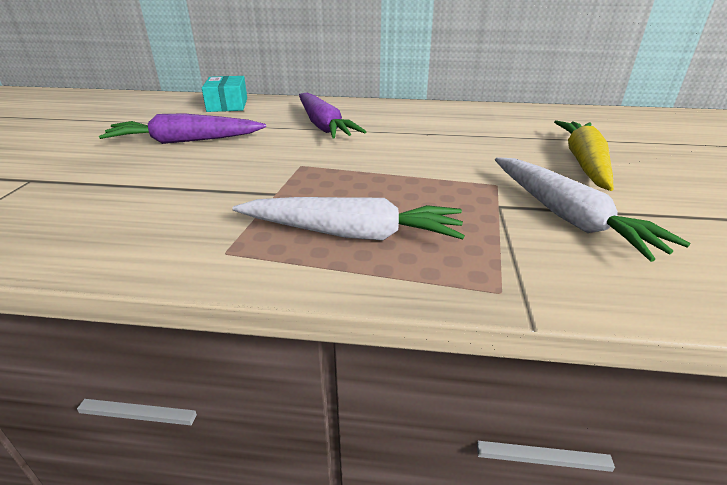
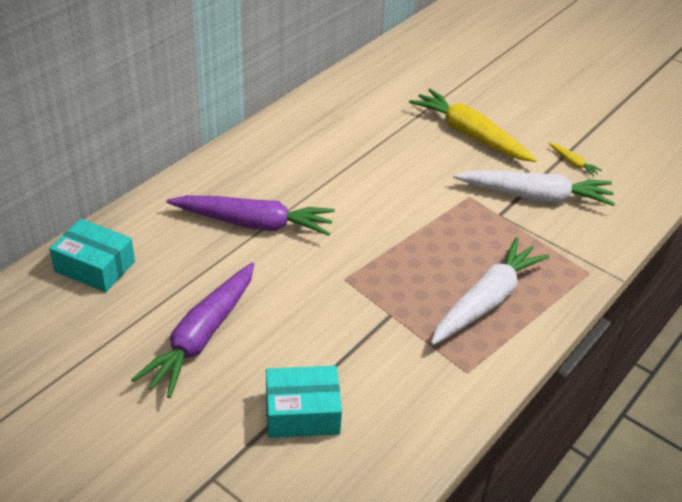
camera: 60 degrees left, 10 degrees up
(118, 191) = (302, 412): none -> turquoise box
(676, 224) = (573, 163): none -> yellow carrot

